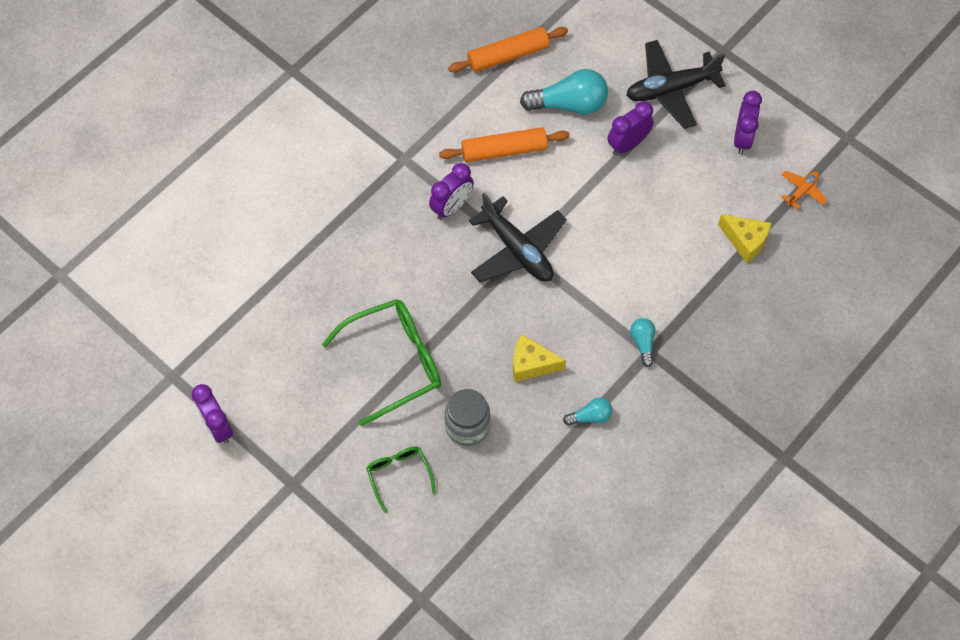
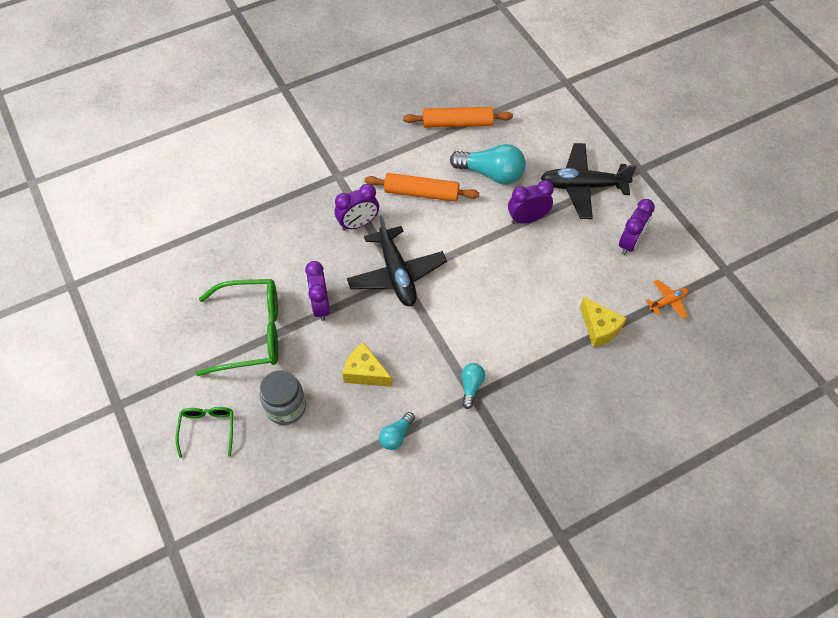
camera: 20 degrees right, 5 degrees down
(217, 426) = (83, 337): purple clock -> purple clock (321, 306)
(590, 416) = (396, 435): turquoise light bulb -> turquoise light bulb turned 120 degrees clockwise

